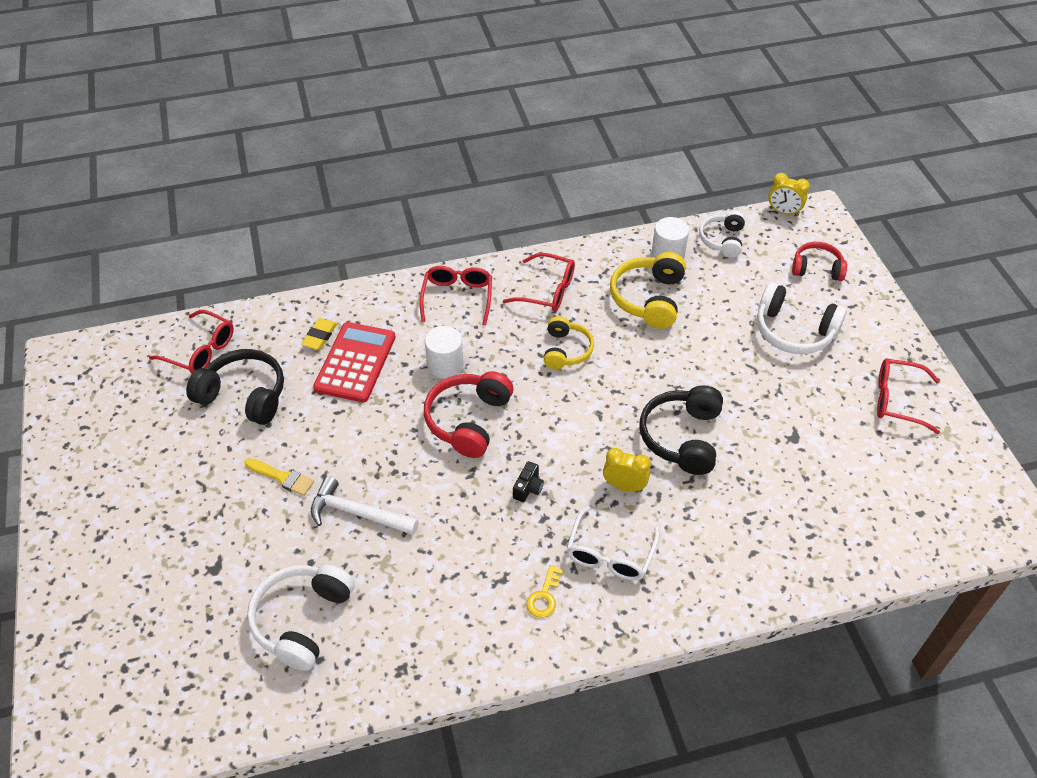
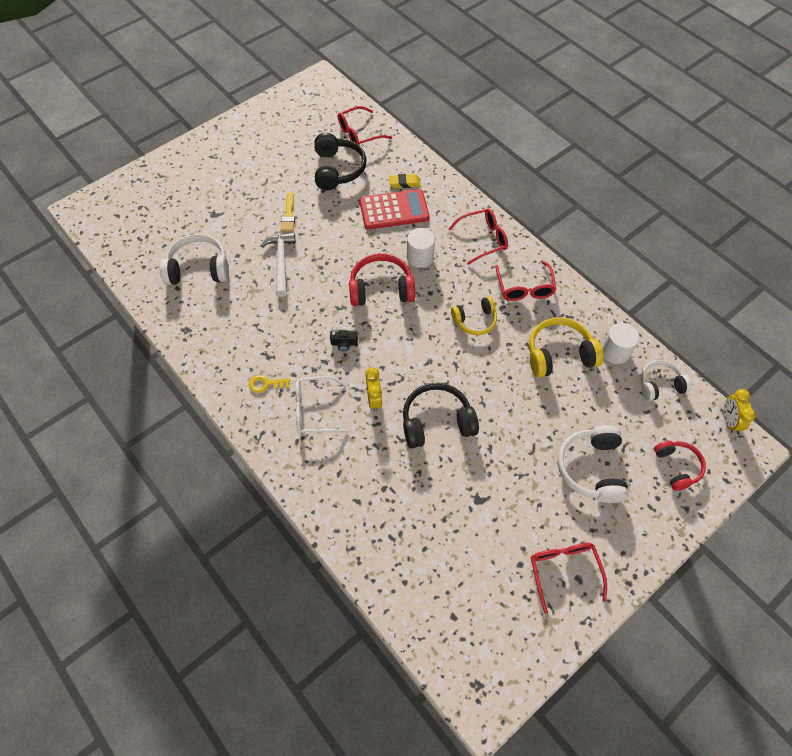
camera: 65 degrees right, 10 degrees up
(200, 350) = (359, 133): red glasses -> red glasses turned 60 degrees clockwise

